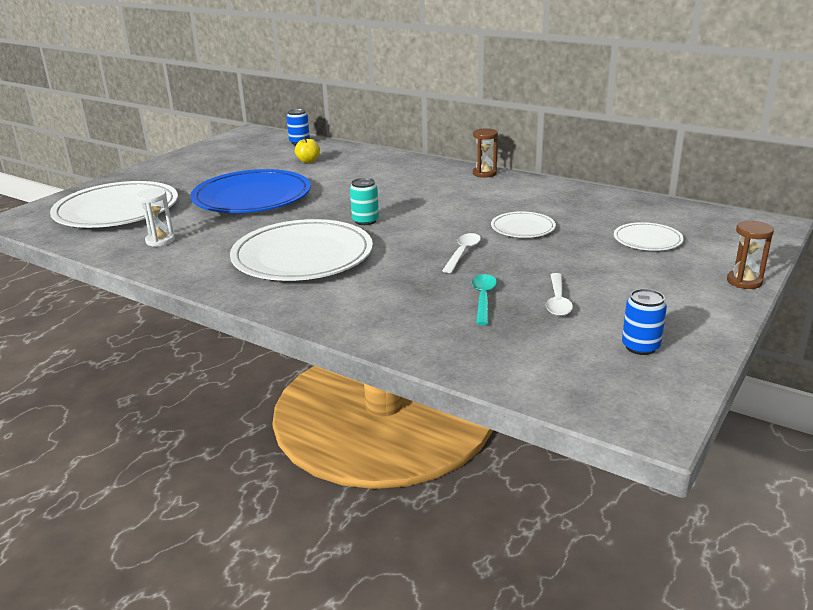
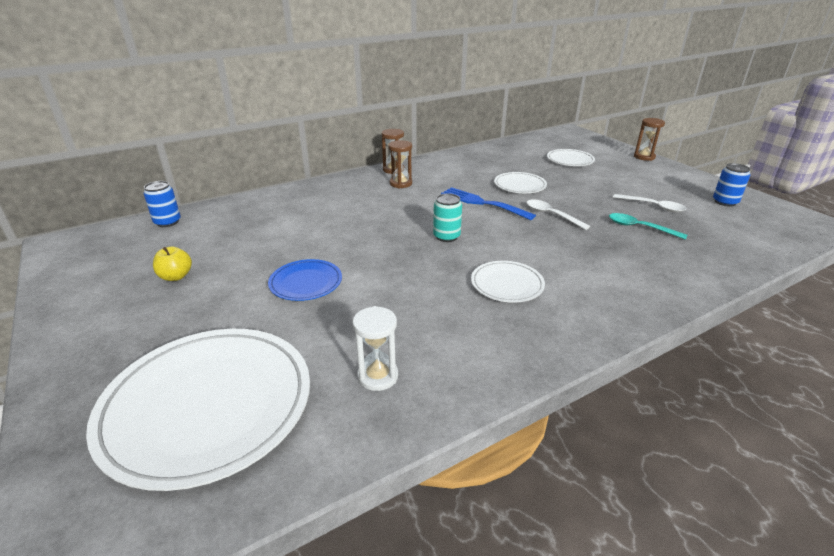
camera: 65 degrees left, 5 degrees up
(252, 197) = (306, 283): blue plate -> blue plate, size x0.48
(302, 256) = (507, 284): white plate -> white plate, size x0.48
(308, 161) = (239, 229): yellow apple -> yellow apple (176, 276)
(453, 221) = (483, 203): none -> blue fork
(455, 183) = (401, 183): none -> brown hourglass

